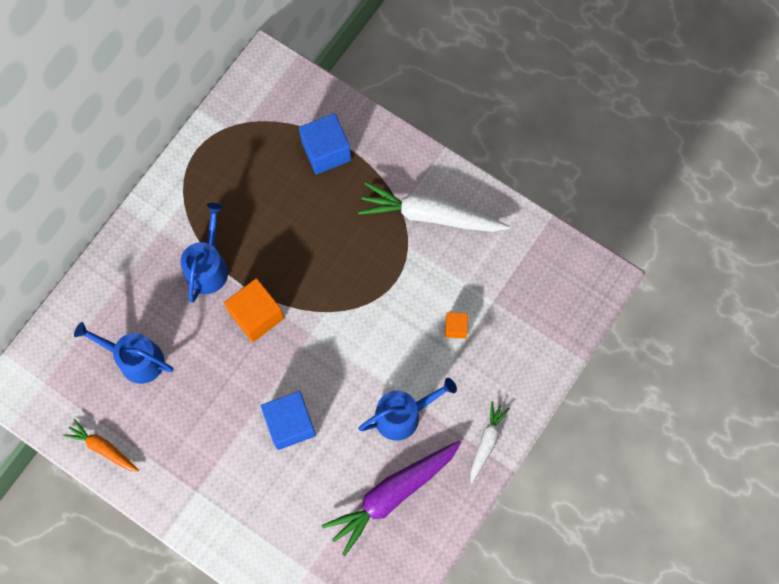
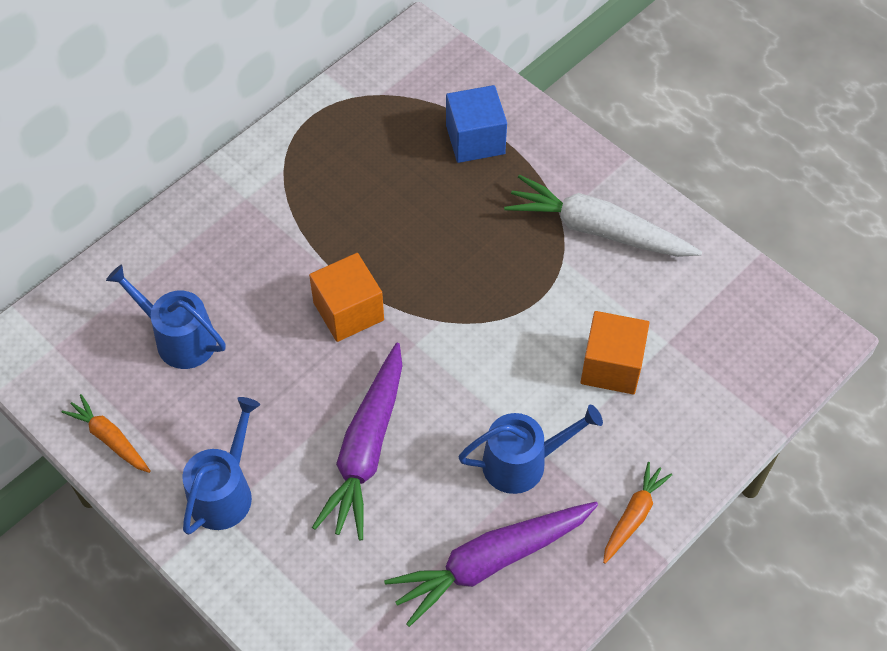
camera: 10 degrees right, 15 degrees down
(208, 267) = (298, 246): blue watering can -> blue watering can (224, 492)
(290, 424) = (366, 449): blue cube -> purple carrot
(455, 327) = (611, 366): orange cube -> orange cube, size x1.91
(486, 442) = (633, 516): white carrot -> orange carrot

